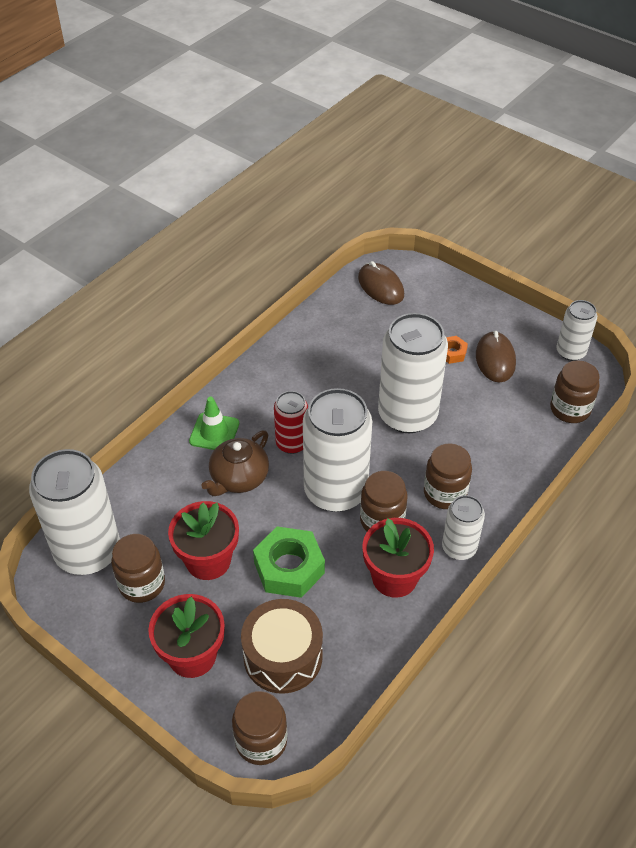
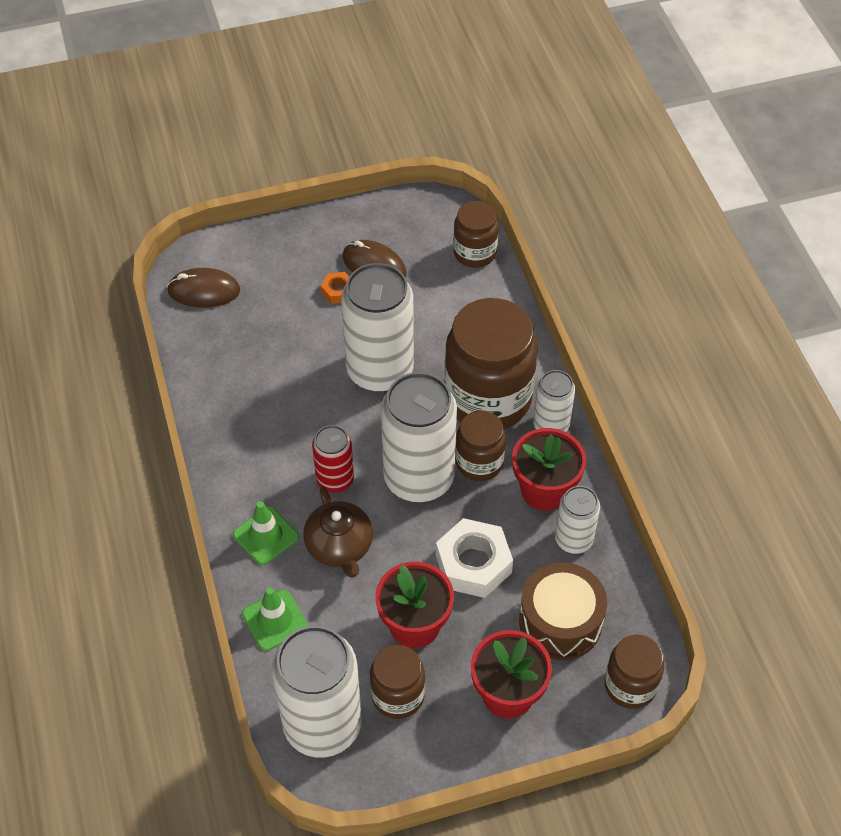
camera: 55 degrees left, 5 degrees up
(151, 476) = (275, 620): none -> green traffic cone
(289, 568) = (473, 564): green nut -> white nut
(445, 493) = (488, 398): brown jar -> brown jar, size x1.87
(570, 352) = (414, 209): white can -> white can (573, 539)

